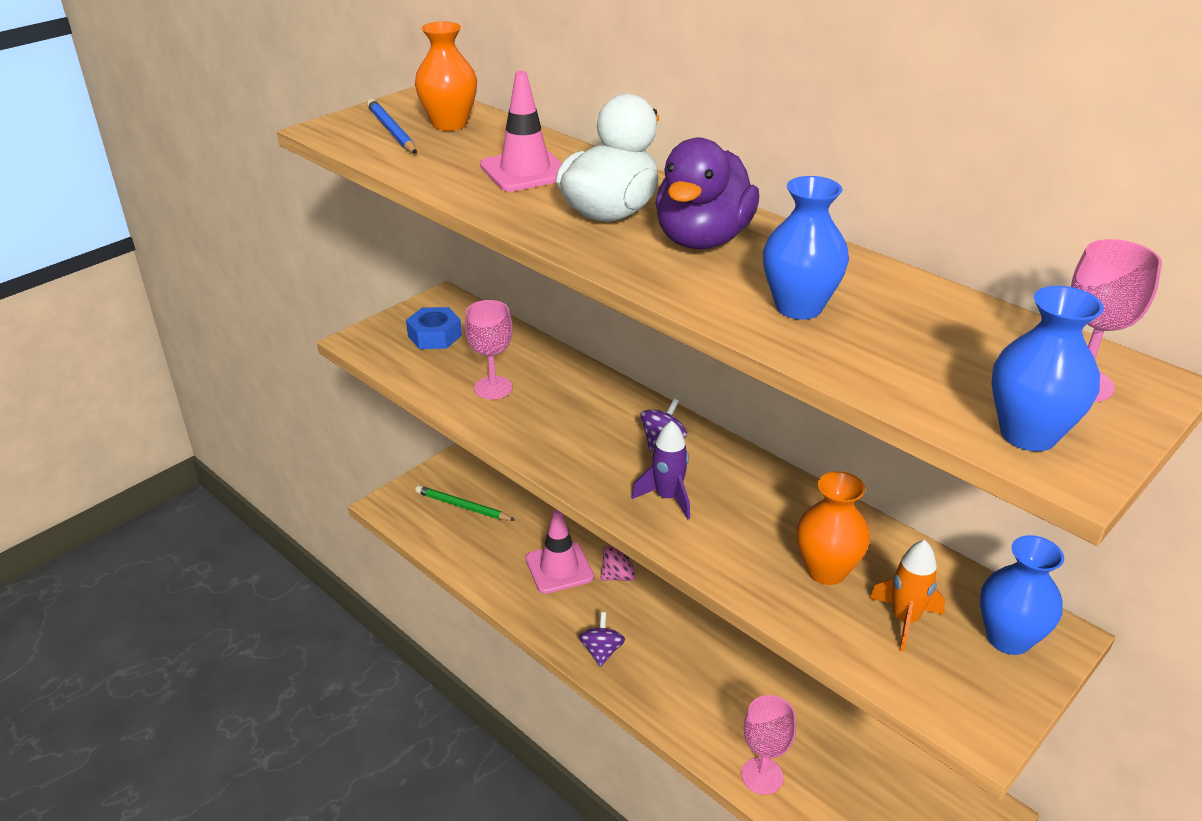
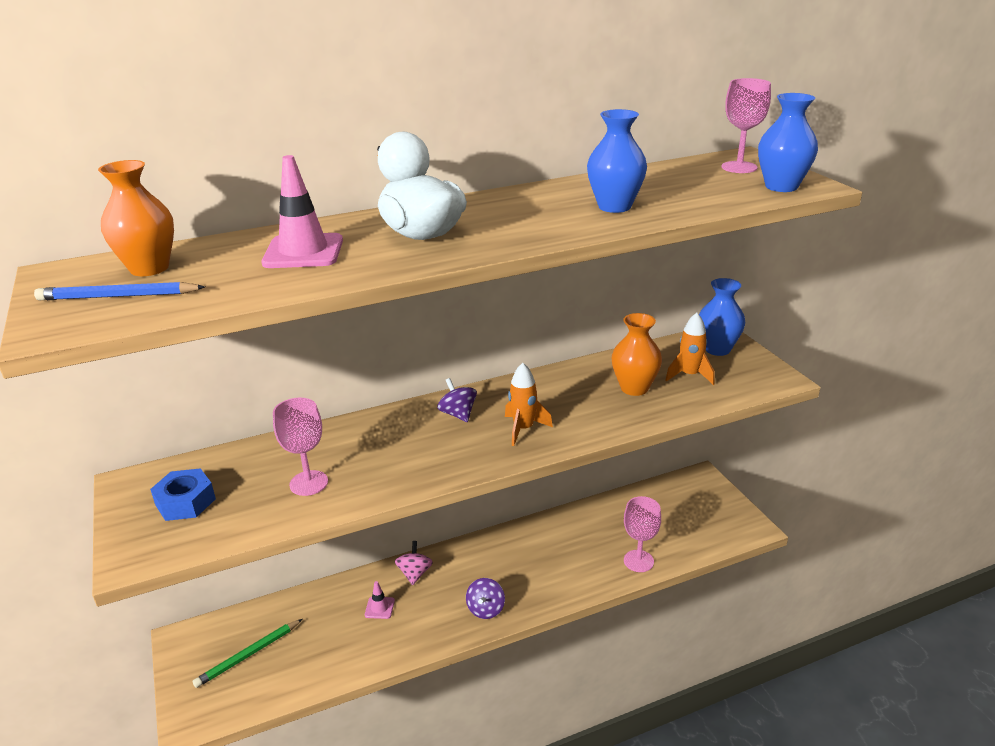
camera: 65 degrees left, 5 degrees down
(559, 568) = (379, 608): pink traffic cone -> pink traffic cone, size x0.50
(601, 651) = (486, 609): purple spinning top -> purple spinning top turned 105 degrees counterclockwise
(667, 497) = (523, 429): purple rocket -> orange rocket
(702, 239) = (497, 214): purple duck -> none

